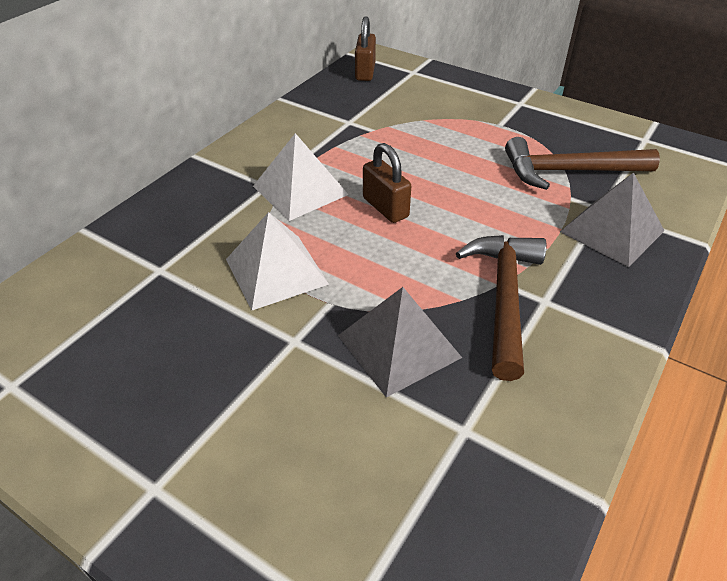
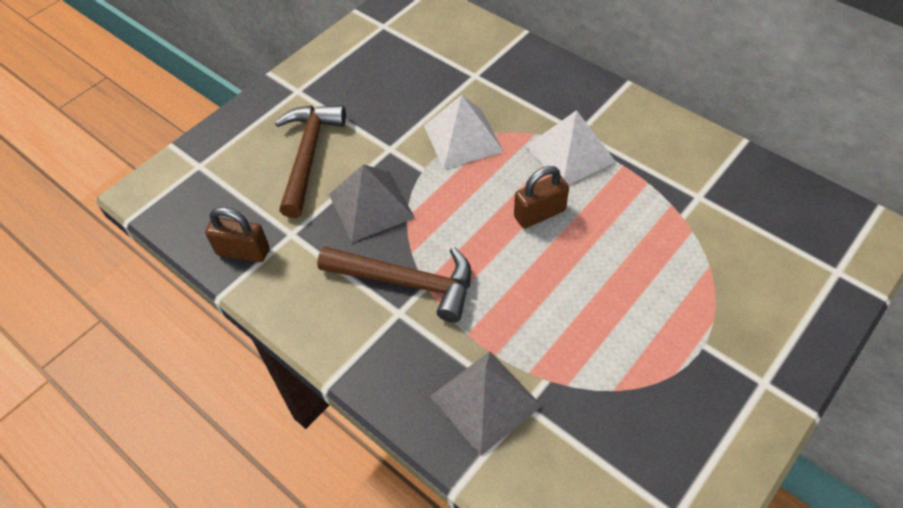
camera: 100 degrees right, 10 degrees up
(365, 72) = (825, 219): brown padlock -> brown padlock (243, 252)
(569, 171) = (597, 393): brown hammer -> brown hammer (308, 156)

